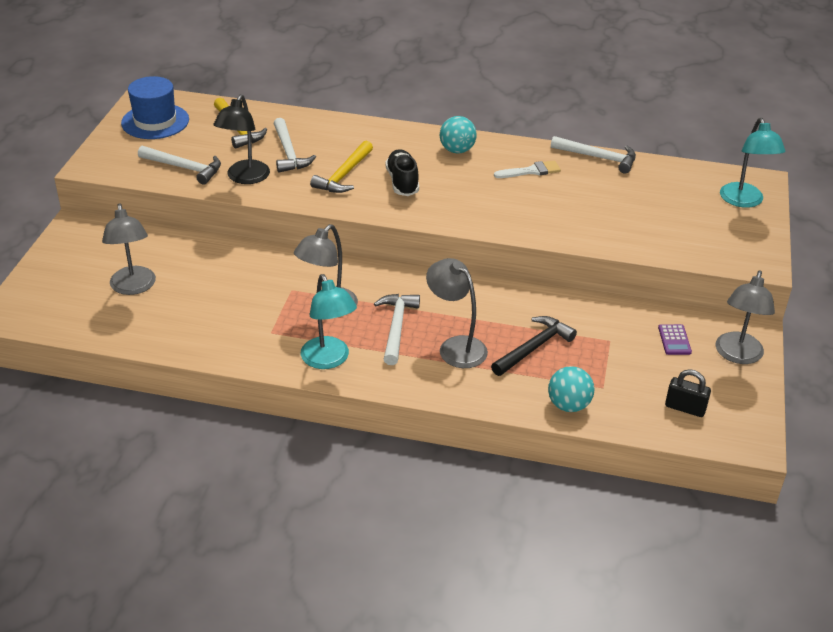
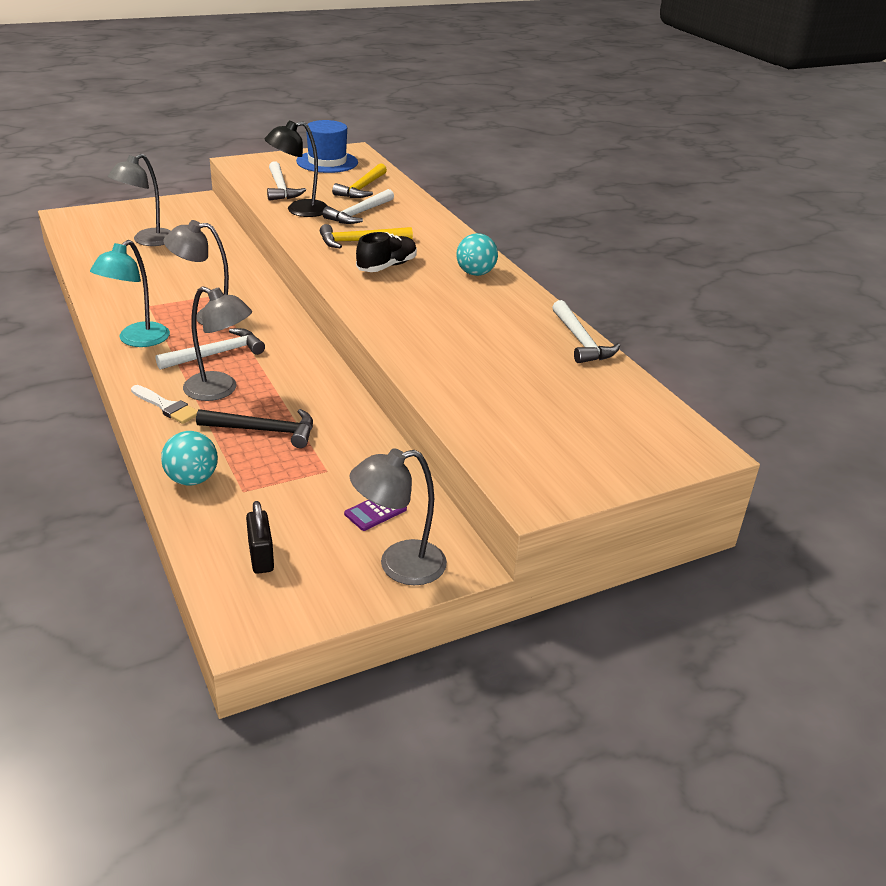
camera: 50 degrees right, 5 degrees down
(456, 346) = (220, 390): grey lamp -> grey lamp turned 105 degrees clockwise
(531, 171) = (499, 315): white brush -> white brush (166, 406)
(744, 201) = (644, 450): turquoise lamp -> none

